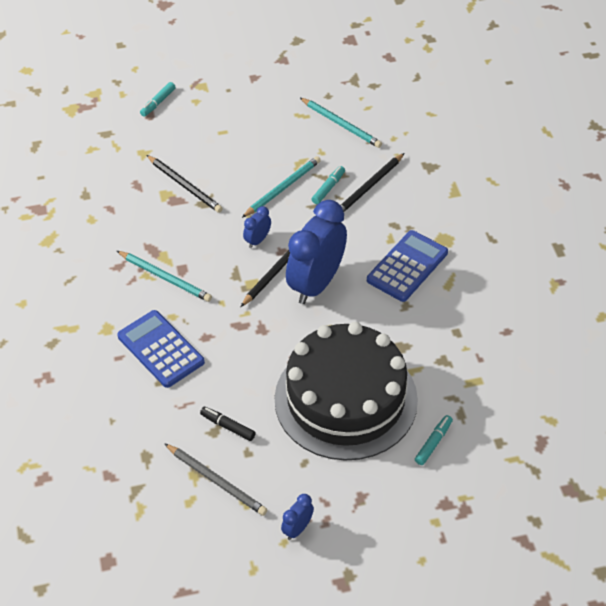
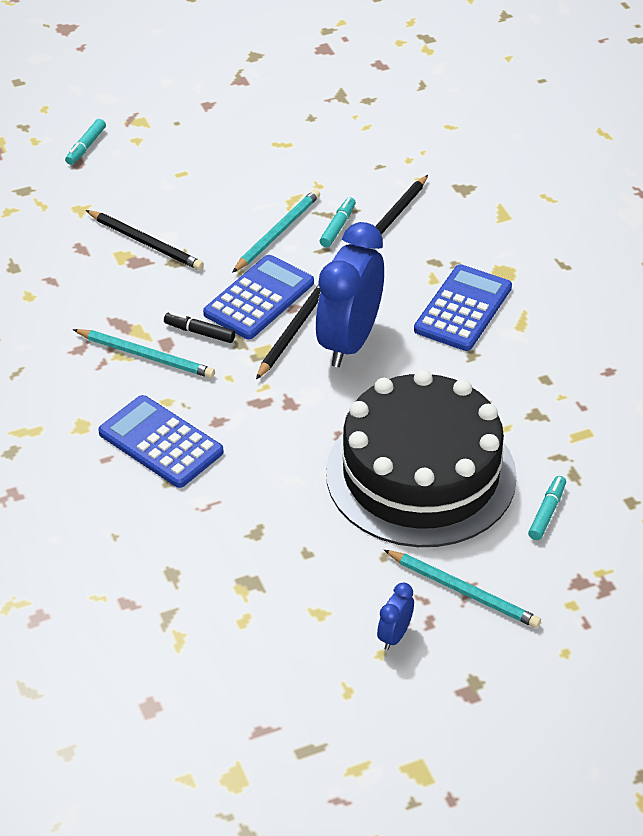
camera: 10 degrees left, 5 degrees down
(216, 481) = (273, 591): grey pencil -> none
(228, 426) = (273, 525): black marker -> black marker (199, 332)
(257, 240) = (259, 298): blue clock -> blue calculator
(341, 124) = (336, 150): turquoise pencil -> turquoise pencil (463, 591)

